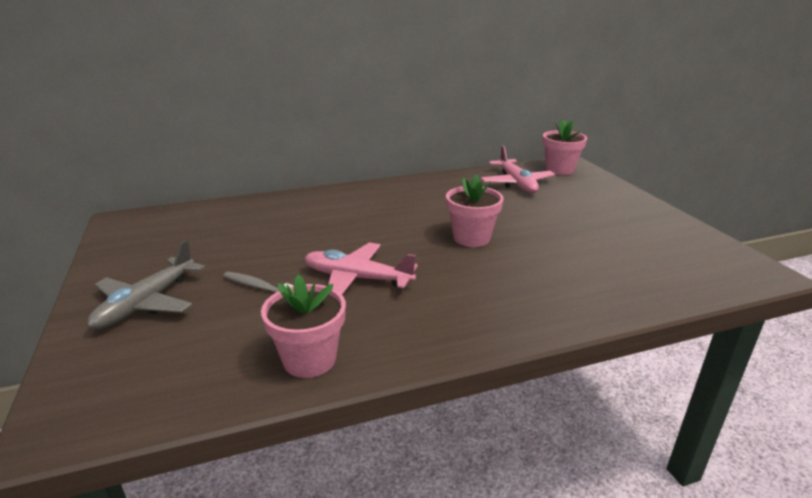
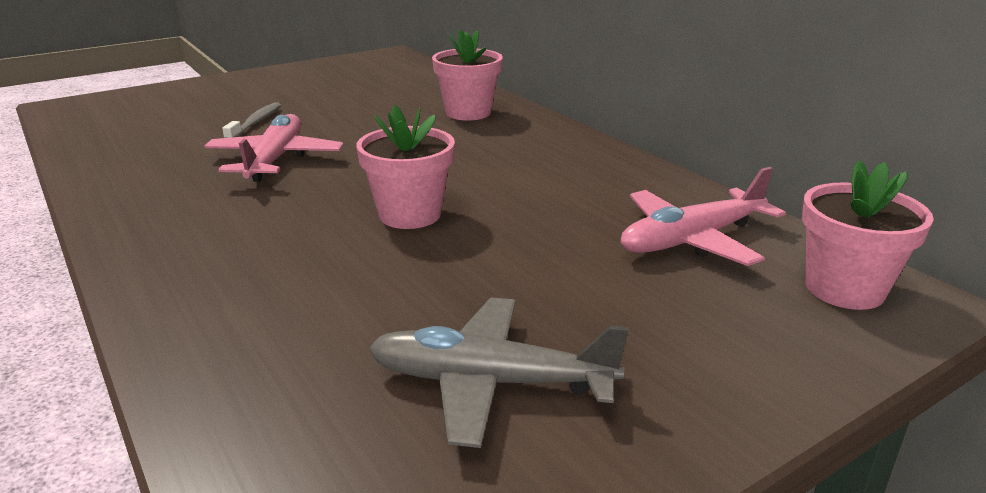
camera: 75 degrees right, 0 degrees up
(147, 303) = (229, 93): grey plane -> grey plane (491, 382)
(309, 359) = (115, 162): pink flower pot -> pink flower pot (468, 112)

